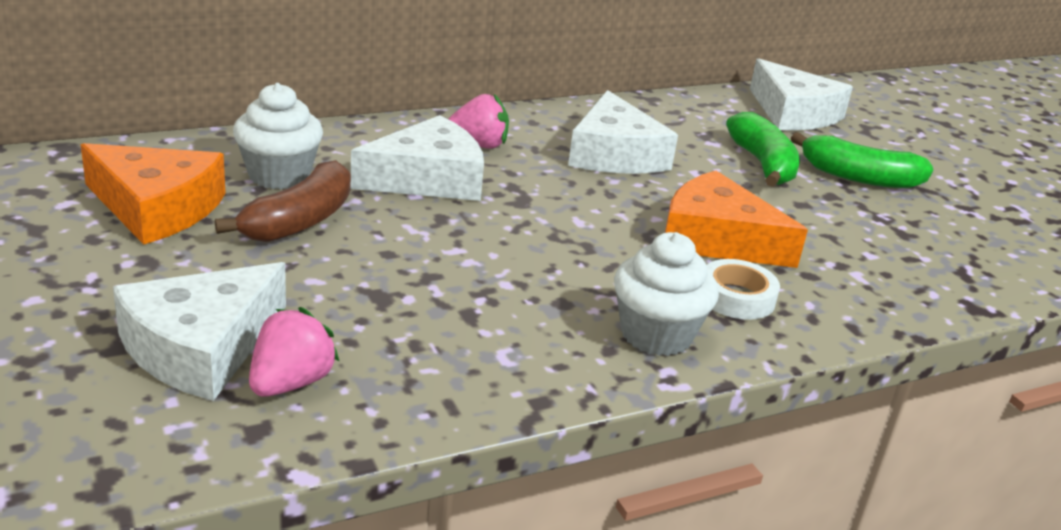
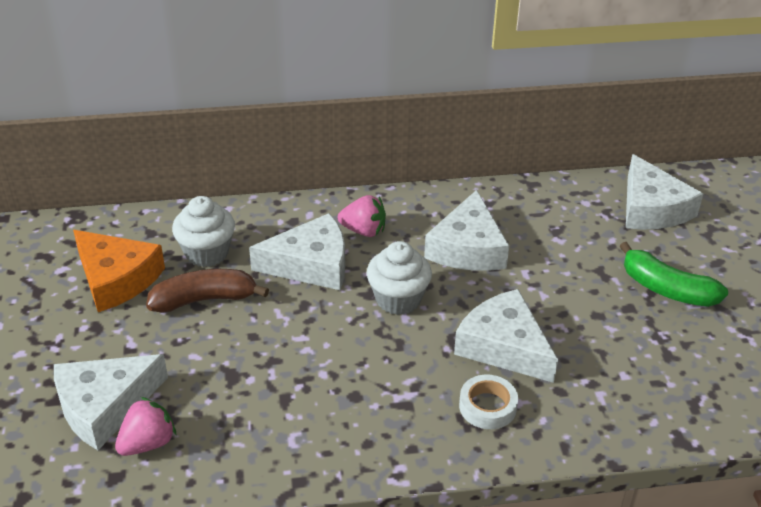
camera: 20 degrees right, 10 degrees up
(299, 221) = (204, 299): brown banana -> brown banana turned 150 degrees counterclockwise
(656, 335) = (408, 434): white cupcake -> white cupcake (398, 299)
(716, 239) = (503, 346): orange cheese -> white cheese
(763, 164) = (588, 268): green banana -> none

